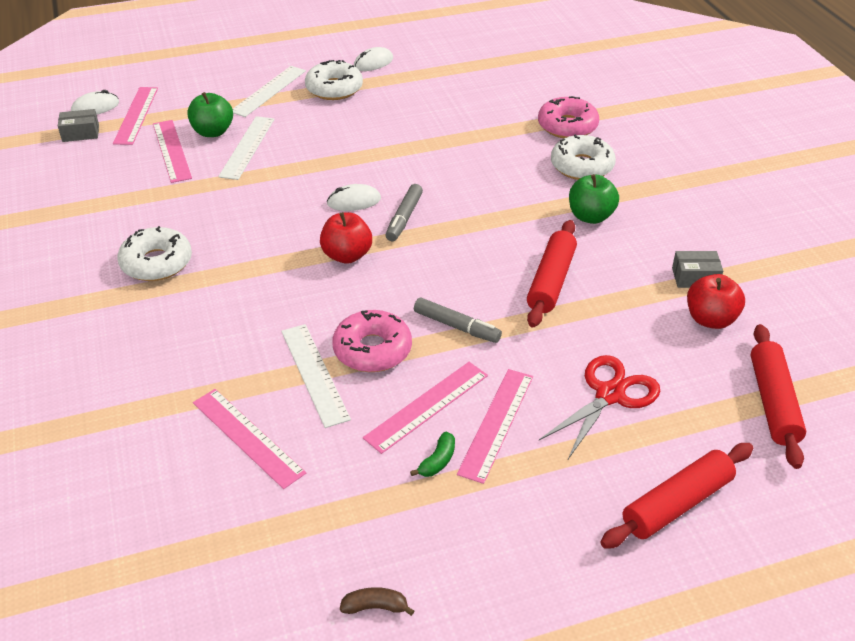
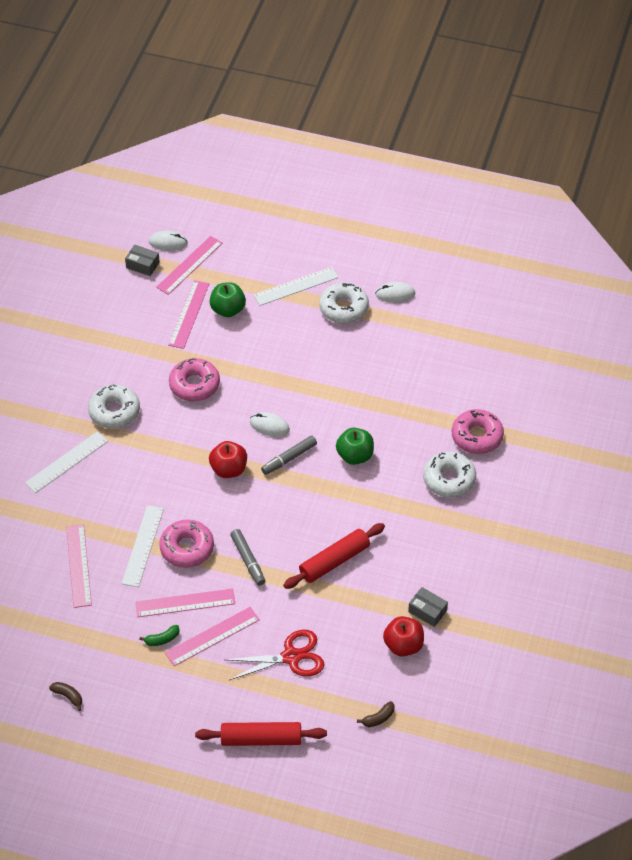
camera: 35 degrees right, 10 degrees up
(234, 202) = (194, 385): none -> pink donut
(247, 147) = (239, 337): white ruler -> white ruler (66, 462)
(590, 216) = (410, 526): green apple -> green apple (355, 456)
(773, 402) = (378, 718): red rolling pin -> brown banana

